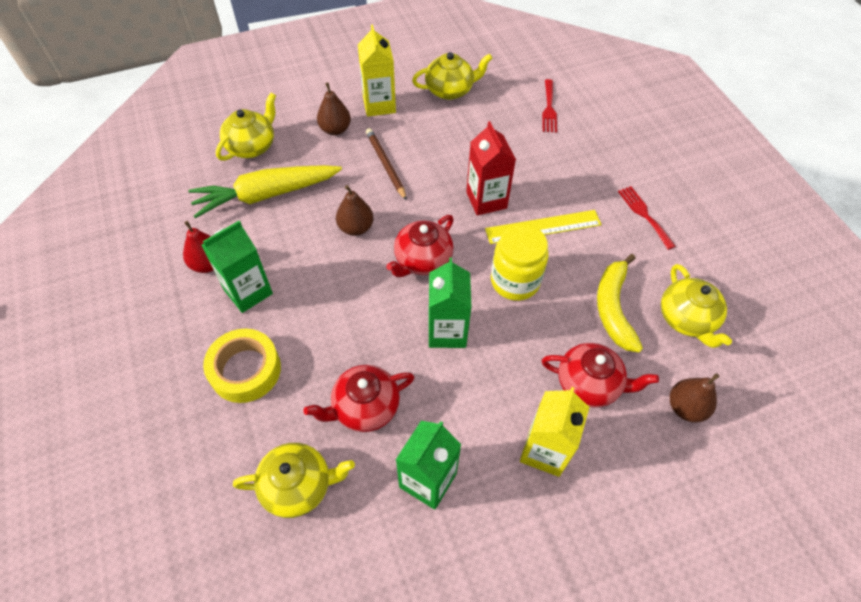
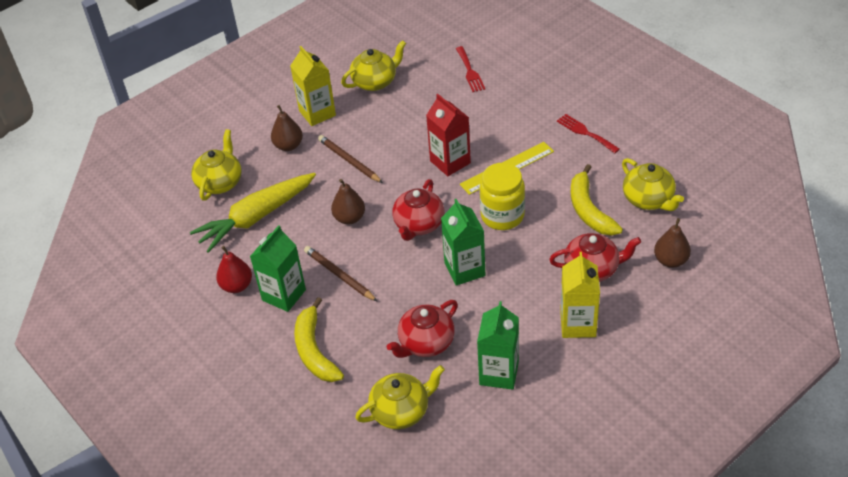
camera: 15 degrees left, 10 degrees down
(245, 370) = (314, 350): yellow tape -> yellow banana
(314, 289) = (339, 275): none -> brown pencil

